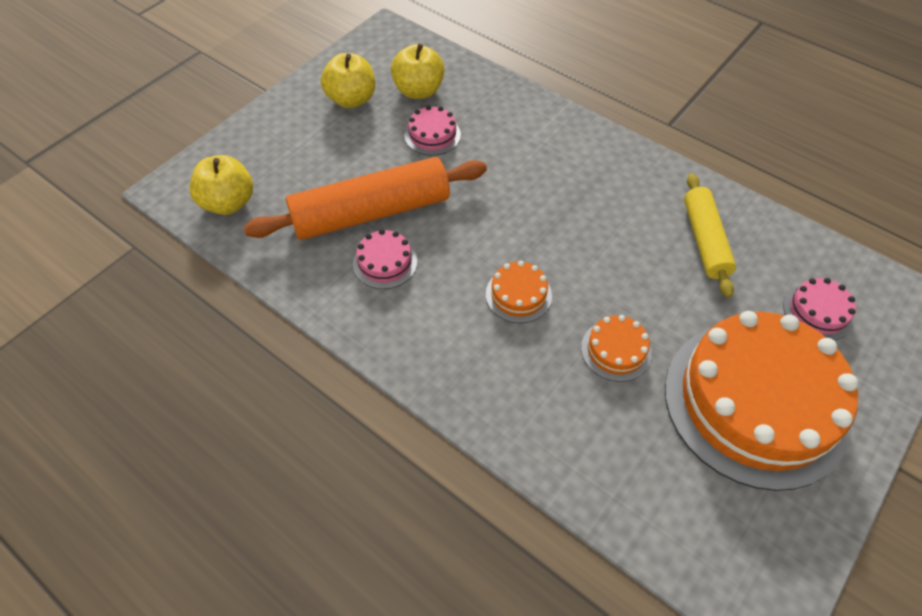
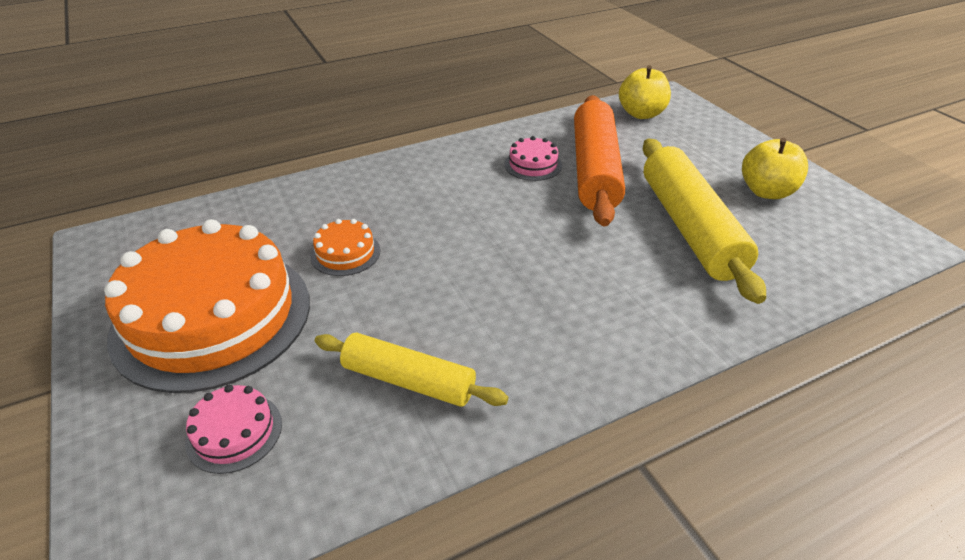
camera: 115 degrees right, 15 degrees down
(418, 91) = (773, 237): yellow apple -> none
(432, 135) = (690, 227): pink cake -> yellow rolling pin
(518, 295) = (447, 219): orange cake -> none

